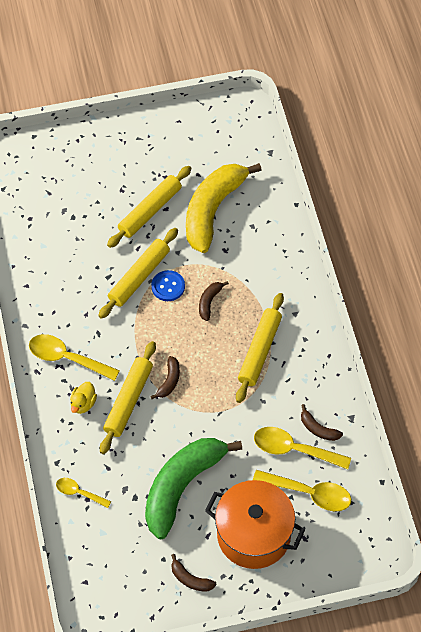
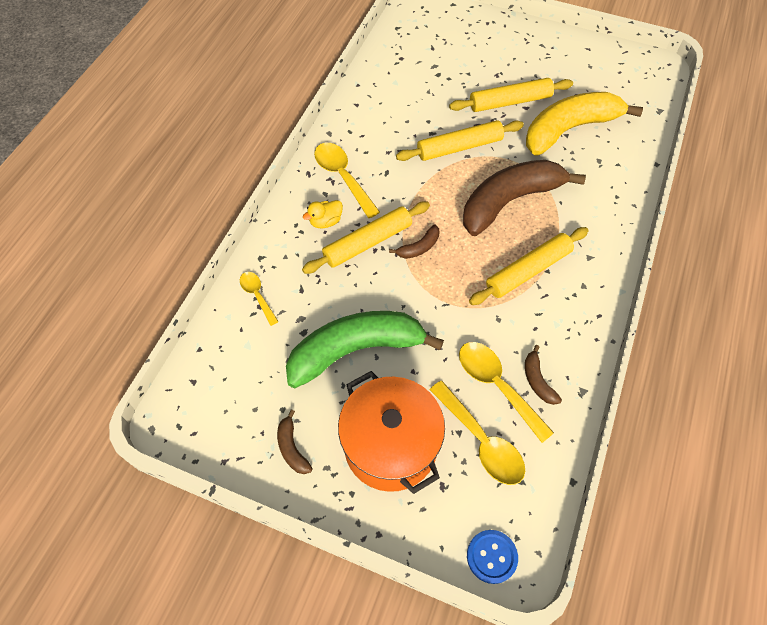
camera: 35 degrees right, 0 degrees up
(168, 286) = (480, 168): blue button -> blue button (491, 556)
(209, 302) = (509, 201): brown banana -> brown banana, size x2.47

